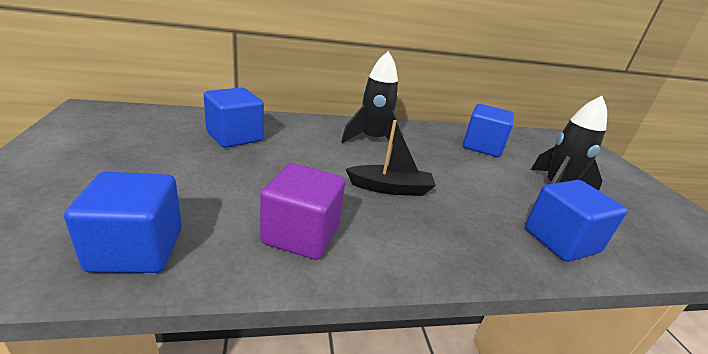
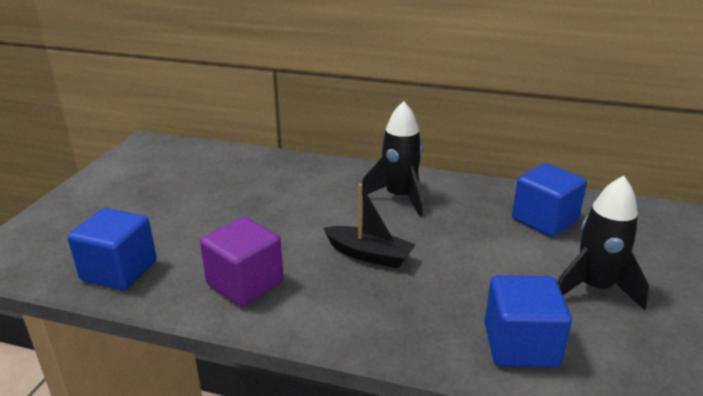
camera: 30 degrees right, 0 degrees up
(234, 136) = (253, 180): blue cube -> none

